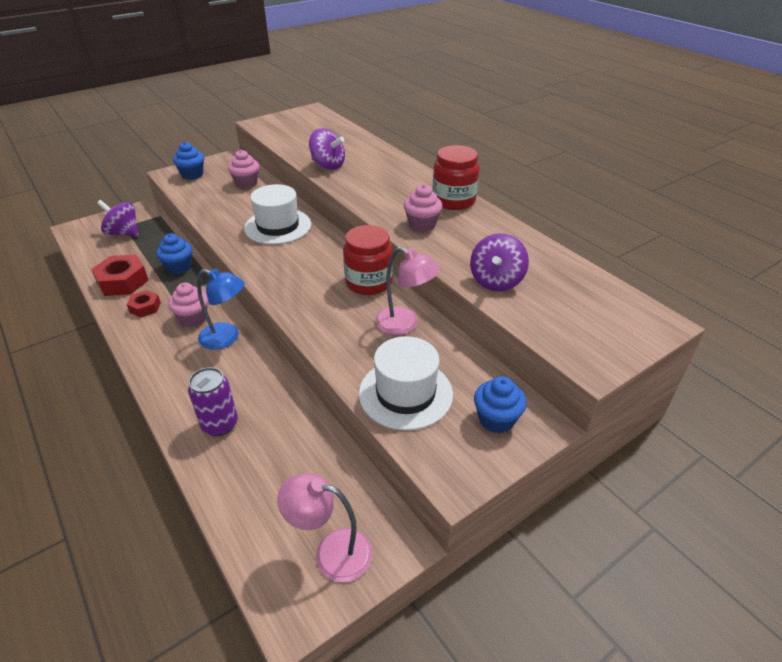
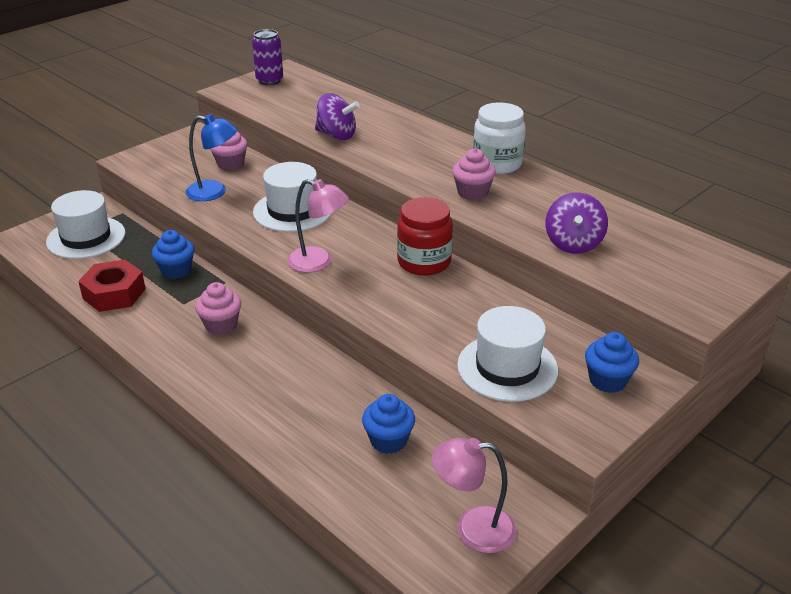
camera: 10 degrees left, 5 degrees down
(124, 233) = (86, 238): purple spinning top -> white hat
(145, 307) = (156, 319): red nut -> none
(192, 175) = (157, 159): blue cupcake -> blue cupcake (388, 440)
(220, 424) = (303, 429): purple can -> purple can (269, 81)
(226, 338) = (270, 342): blue lamp -> blue lamp (214, 192)
(404, 324) = (480, 301): pink lamp -> pink lamp (318, 262)
(453, 201) = (497, 164): red jar -> white jar

